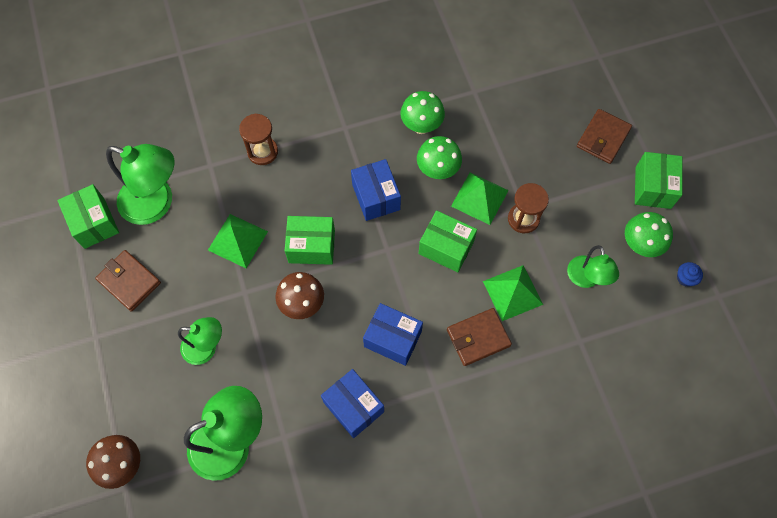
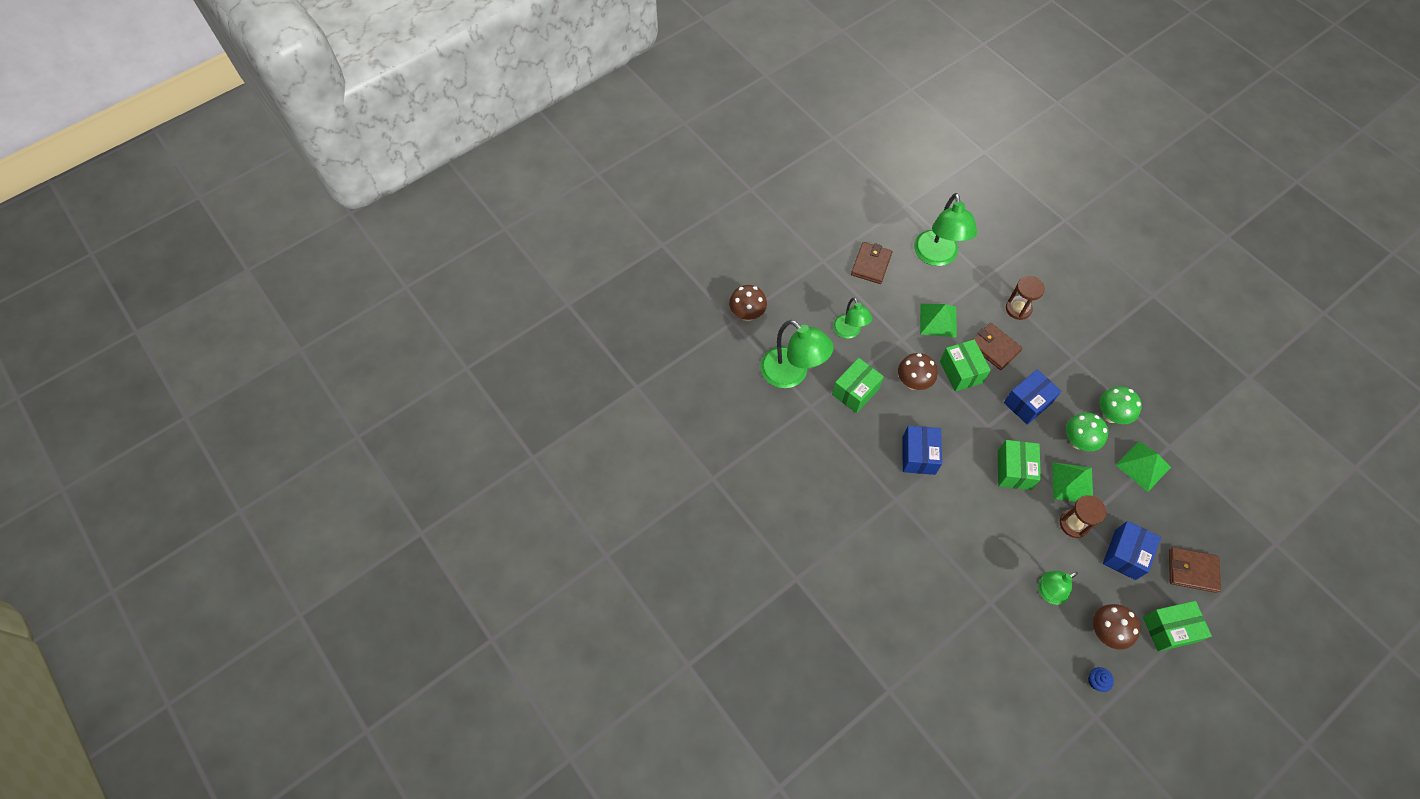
camera: 70 degrees right, 5 degrees down
(94, 223) = (901, 225): green box -> green box (855, 391)
(353, 407) = (854, 446): blue box -> blue box (1125, 554)
(478, 338) = (952, 519): brown wallet -> brown wallet (994, 348)
(512, 293) = (1003, 535): green pyramid -> green pyramid (1143, 466)
(640, 245) = (1105, 632): green mushroom -> brown mushroom

